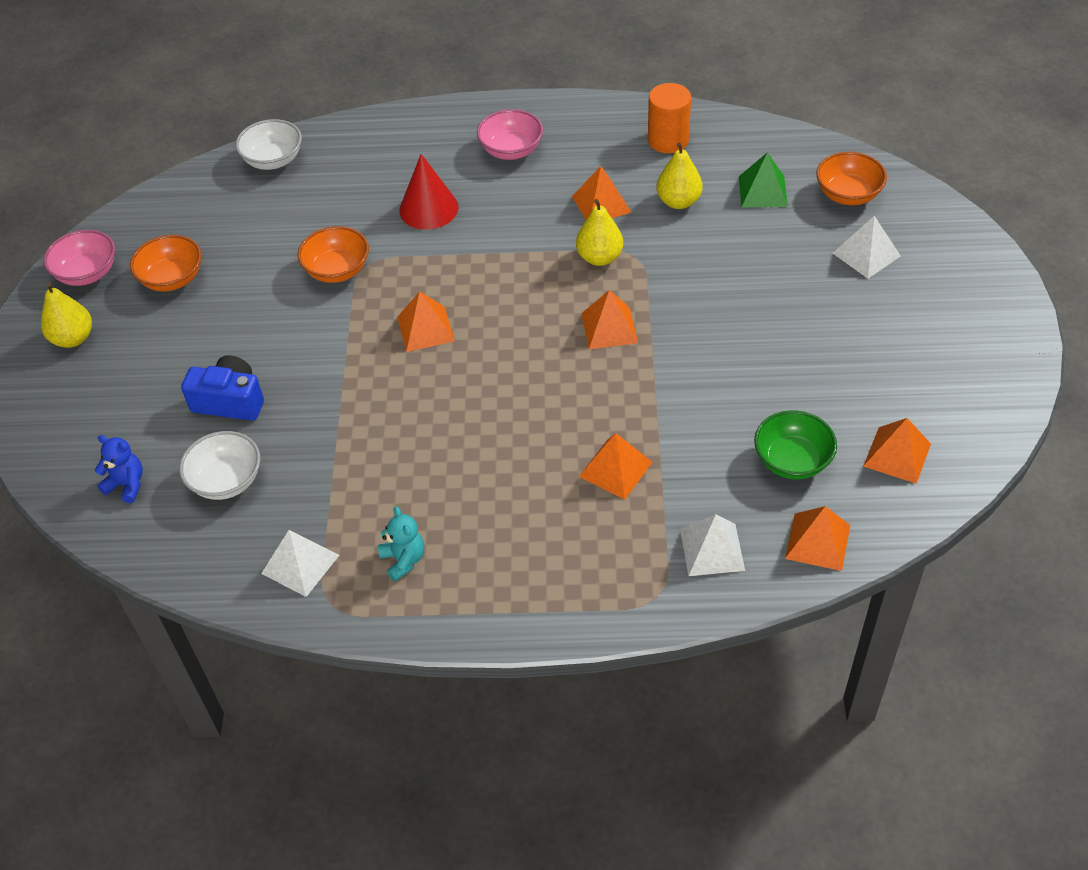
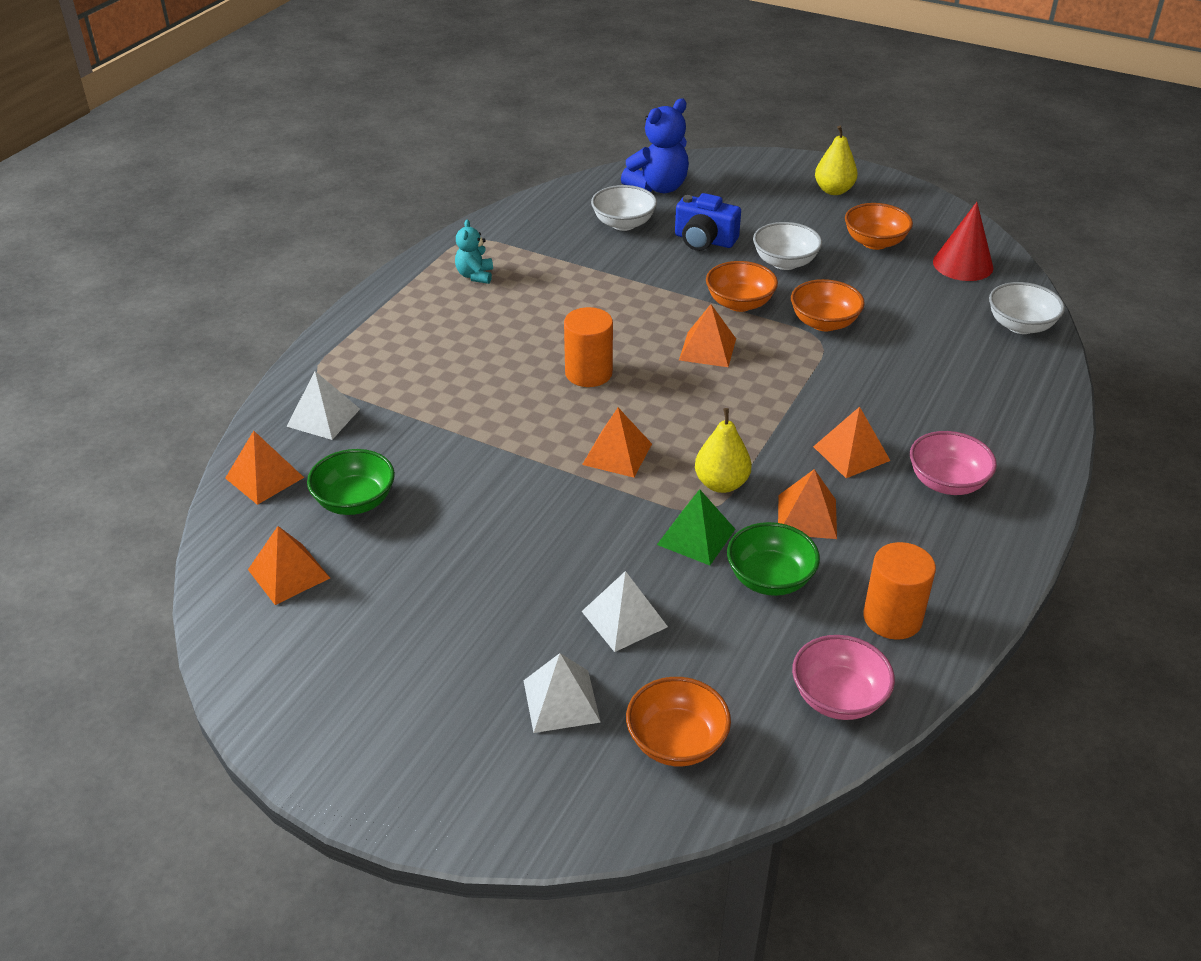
camera: 115 degrees right, 10 degrees down
(87, 273) = (911, 207): pink bowl -> pink bowl (838, 697)
(127, 485) = (658, 187): blue teddy bear -> blue teddy bear, size x1.78
(230, 401) = (704, 240): blue camera -> blue camera turned 75 degrees clockwise
(244, 328) = (785, 262): none -> white bowl
(300, 564) = (517, 236): white pyramid -> white pyramid (624, 619)
(337, 334) = (739, 303): none -> orange bowl
(403, 560) = (475, 275): turquoise teddy bear -> turquoise teddy bear turned 90 degrees clockwise
(428, 208) = (879, 397): red cone -> red cone (963, 264)
(514, 392) = (588, 373): none -> orange cylinder
(615, 469) = (452, 397): orange pyramid -> orange pyramid (851, 453)
(678, 201) = (770, 579): yellow pear -> green bowl
(763, 191) = (739, 661): green pyramid -> green pyramid (696, 537)

